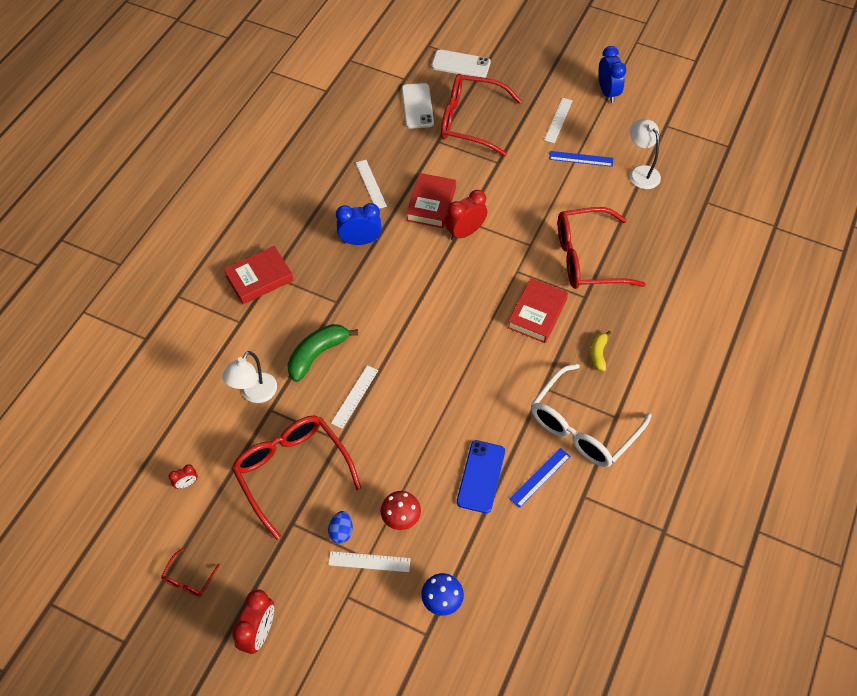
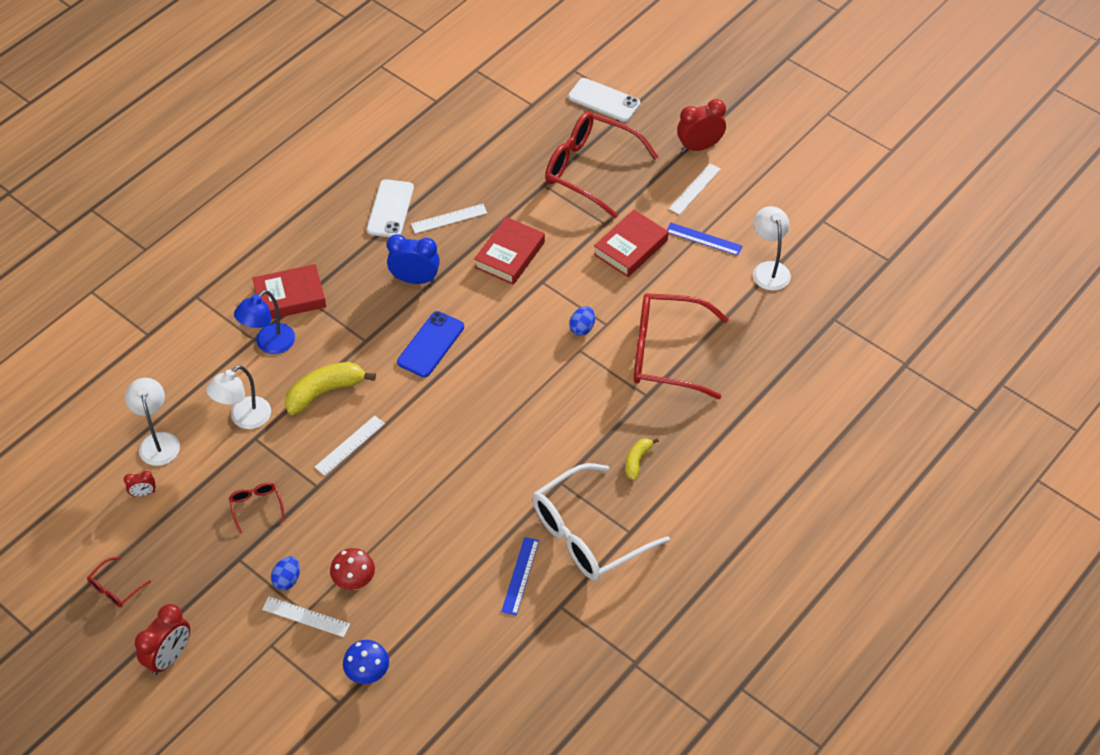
camera: 15 degrees right, 5 degrees down
(185, 432) = (158, 441): none -> white lamp
(255, 323) = (269, 344): none -> blue lamp
(292, 471) = (256, 506): red glasses -> red glasses, size x0.43
(317, 354) = (325, 392): green banana -> yellow banana
(371, 184) = (449, 218): white ruler -> white ruler turned 75 degrees clockwise
(417, 106) = (535, 140): white phone -> white phone (390, 209)
(465, 232) = (536, 295): red clock -> red clock (699, 147)
(481, 476) = (456, 560): blue phone -> blue phone (431, 344)
(512, 252) = (582, 328): none -> blue egg
(537, 313) = (584, 402): red book -> red book (630, 247)
(540, 477) = (520, 576): blue ruler -> blue ruler turned 45 degrees counterclockwise
(607, 92) = (767, 168): blue clock -> none

